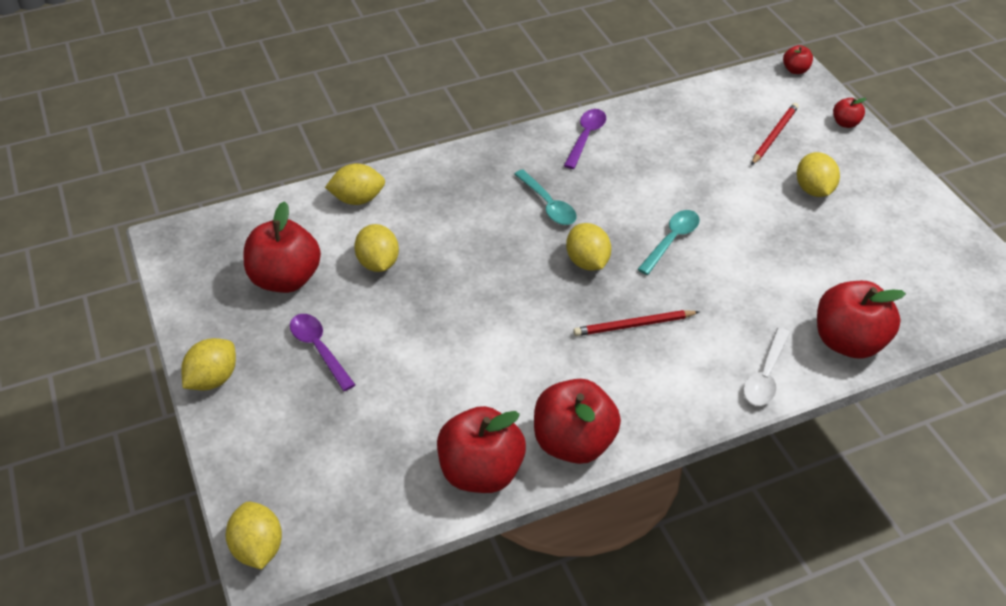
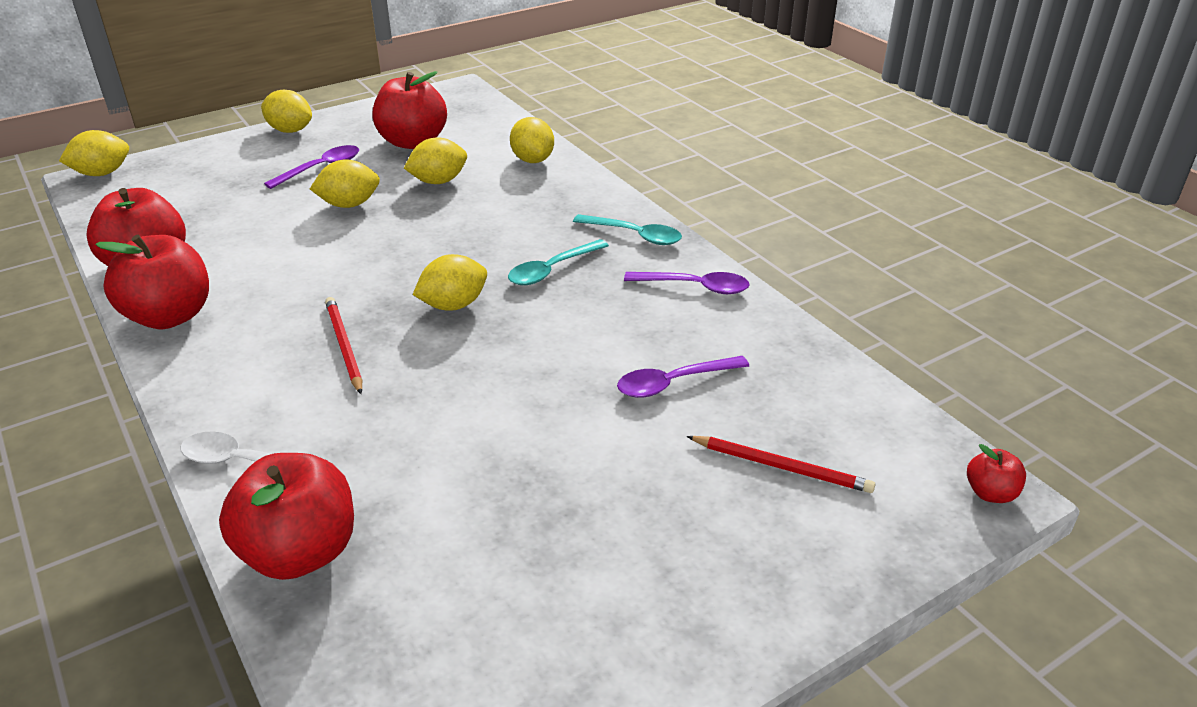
camera: 80 degrees right, 10 degrees down
(671, 240) = (503, 369): turquoise spoon -> turquoise spoon (634, 235)
(694, 164) = (673, 383): none -> purple spoon
(813, 190) = (653, 515): yellow lemon -> yellow lemon (349, 204)
(845, 123) = (862, 562): red apple -> none

